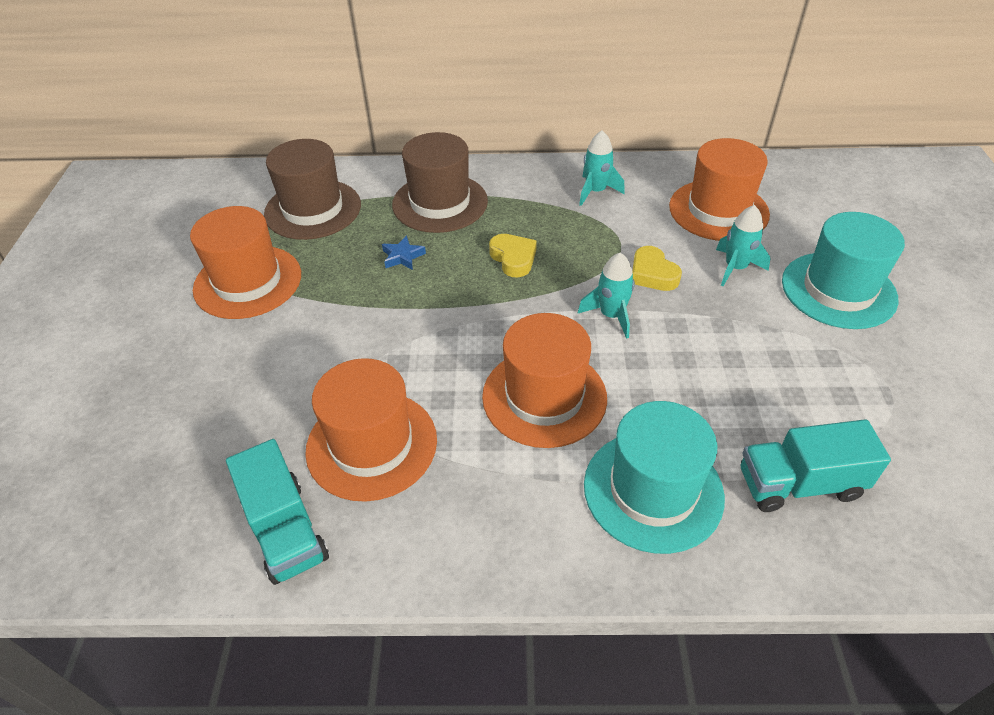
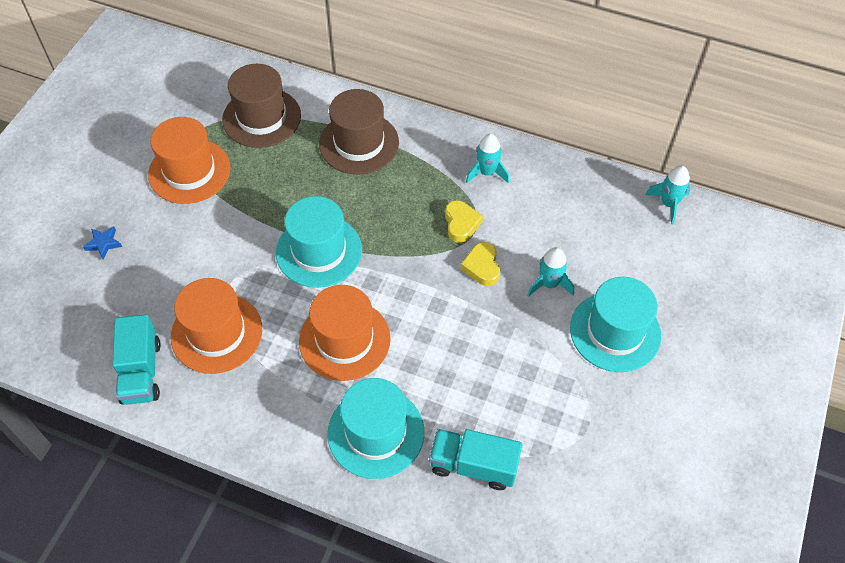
camera: 20 degrees right, 10 degrees up
(403, 256) = (307, 186): blue star -> blue star (103, 244)
(455, 314) = (319, 251): none -> turquoise hat
(513, 258) = (386, 216): yellow heart -> yellow heart (461, 224)
(611, 315) = (429, 292): turquoise rocket -> turquoise rocket (668, 204)
(718, 210) = (573, 225): orange hat -> none

